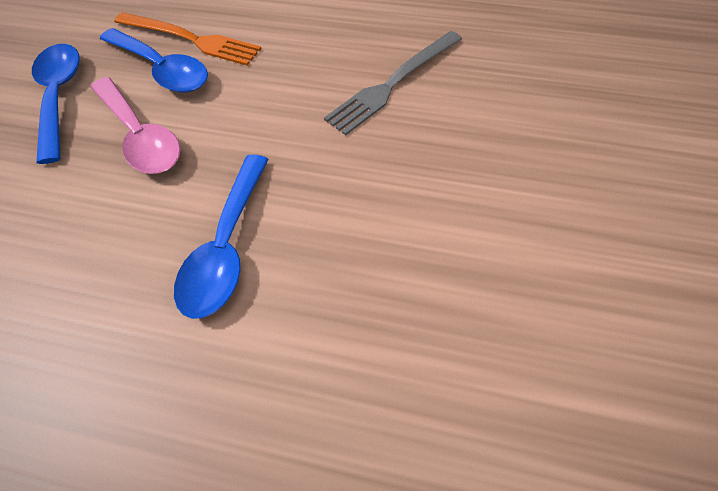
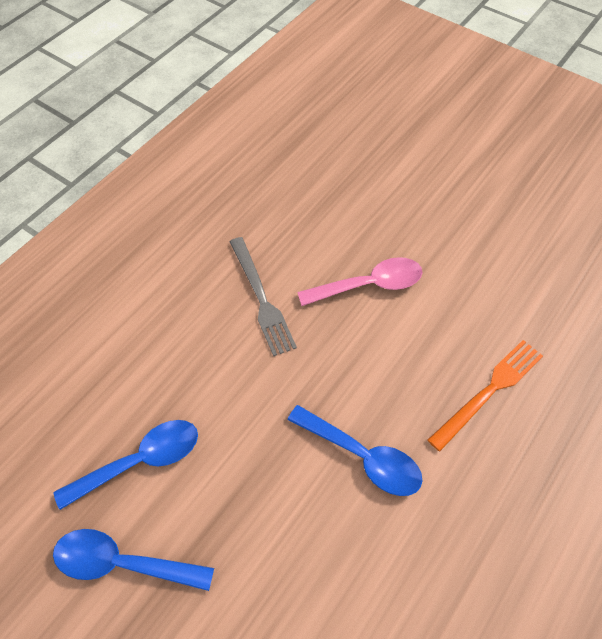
camera: 70 degrees left, 0 degrees up
(141, 136) = (218, 496): pink spoon -> pink spoon (369, 285)
(190, 39) = (111, 427): orange fork -> orange fork (489, 391)

